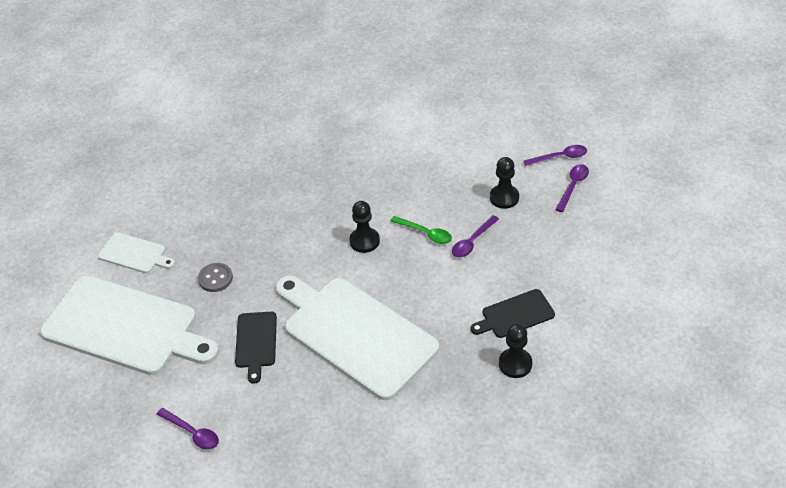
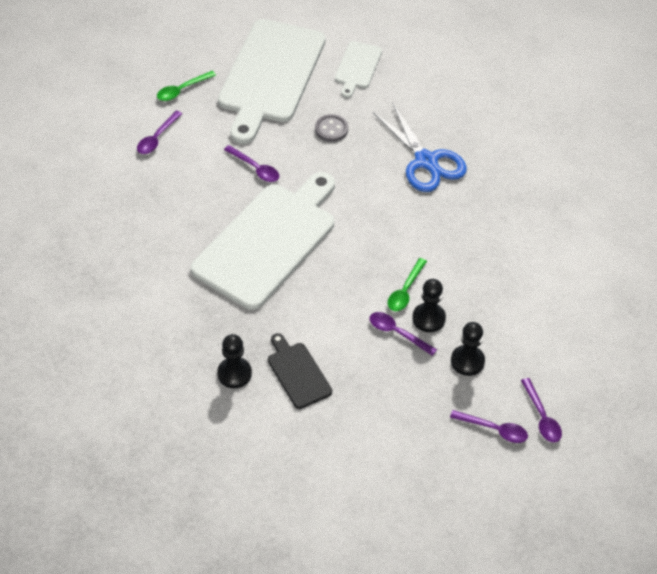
camera: 80 degrees right, 5 degrees up
(124, 409) = (182, 90): none -> green spoon
(256, 342) = (255, 168): black cutting board -> purple spoon
(273, 210) = (426, 161): none -> blue scissors
(364, 241) = (389, 239): black pawn -> black pawn (428, 318)

